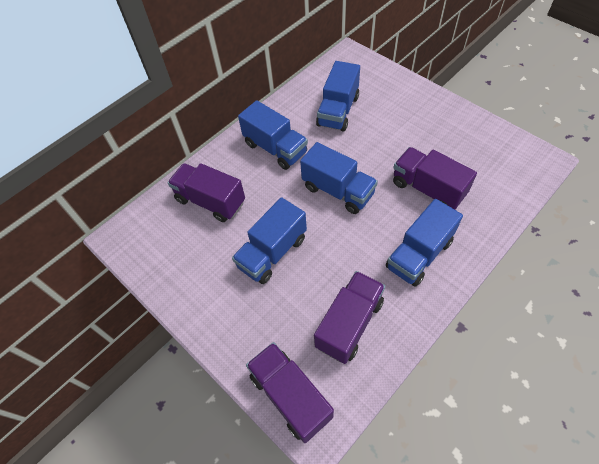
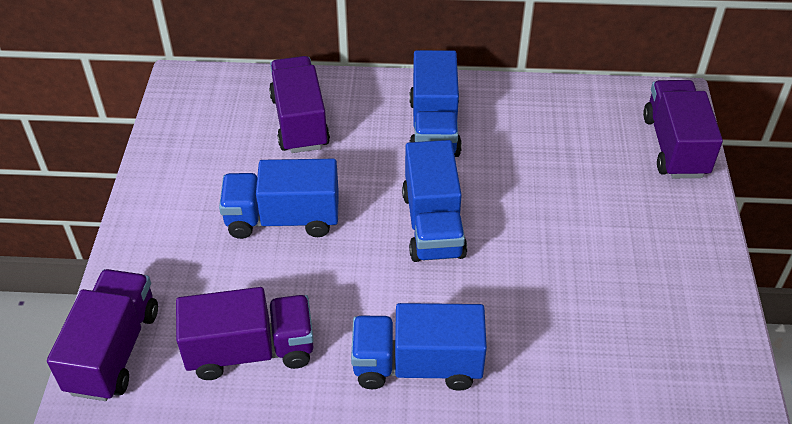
camera: 45 degrees right, 10 degrees down
(338, 111) = (561, 147): blue truck -> none
(428, 189) = (534, 316): purple truck -> purple truck (674, 146)

